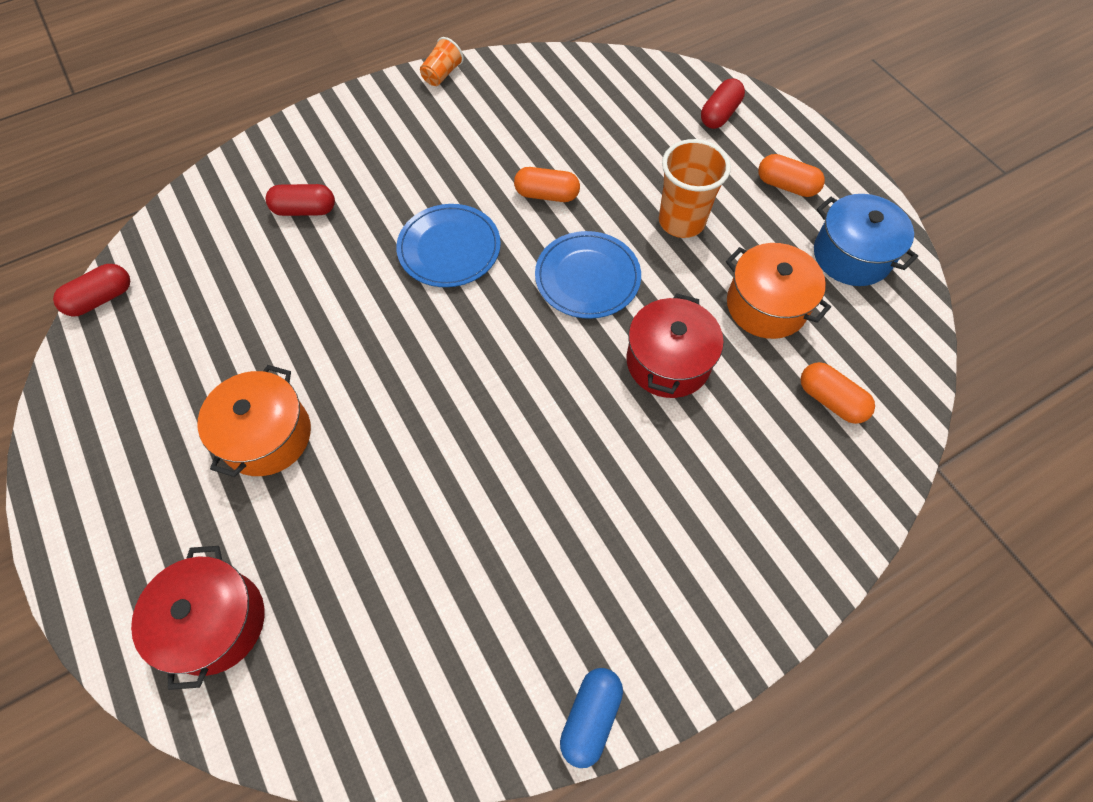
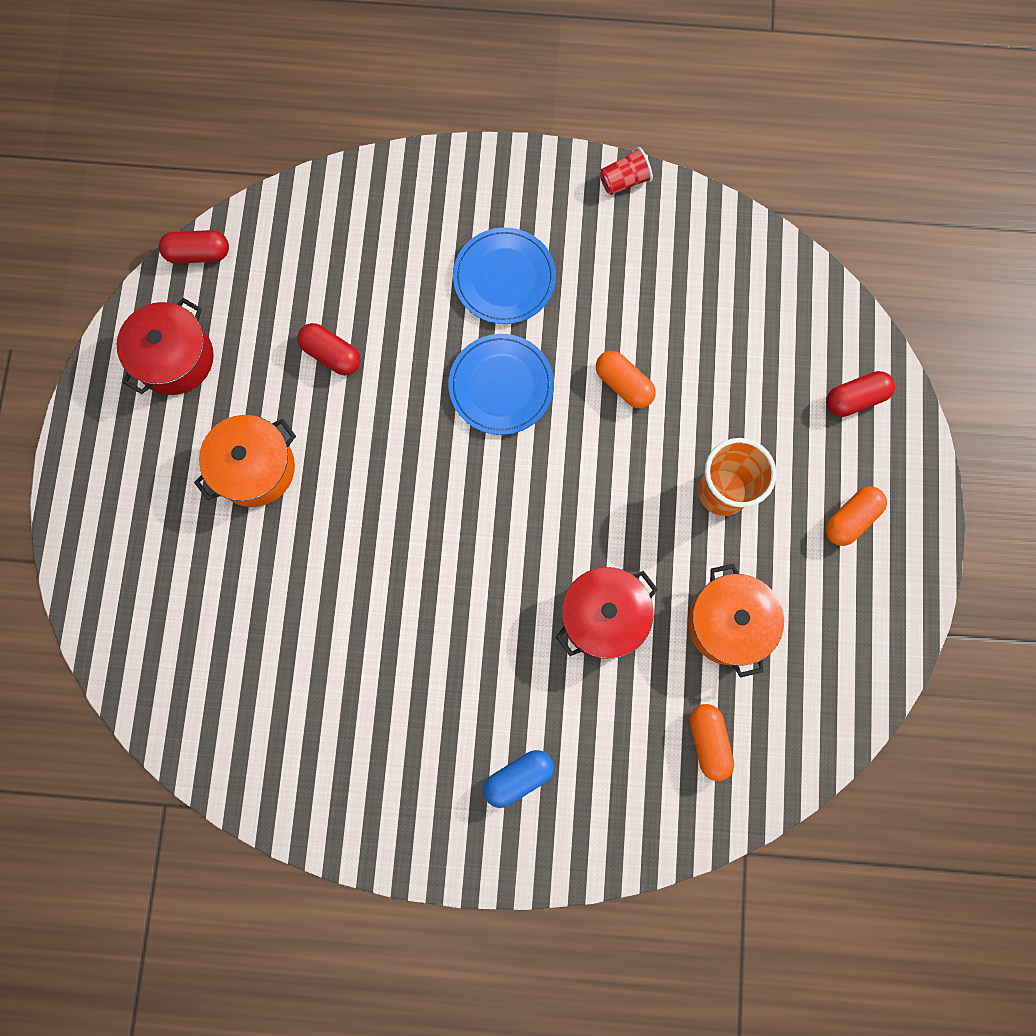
camera: 35 degrees right, 15 degrees up
(215, 622) = (142, 594): red pot -> red pot (175, 358)
(305, 210) = (406, 265): red capsule -> red capsule (331, 355)
(442, 74) = (624, 181): orange cup -> red cup
(587, 277) = (597, 493): blue plate -> blue plate (504, 278)
(590, 717) = (343, 838): blue capsule -> blue capsule (518, 777)
(786, 186) = (850, 519): orange capsule -> orange capsule turned 75 degrees clockwise
(851, 255) = (847, 628): blue pot -> none

